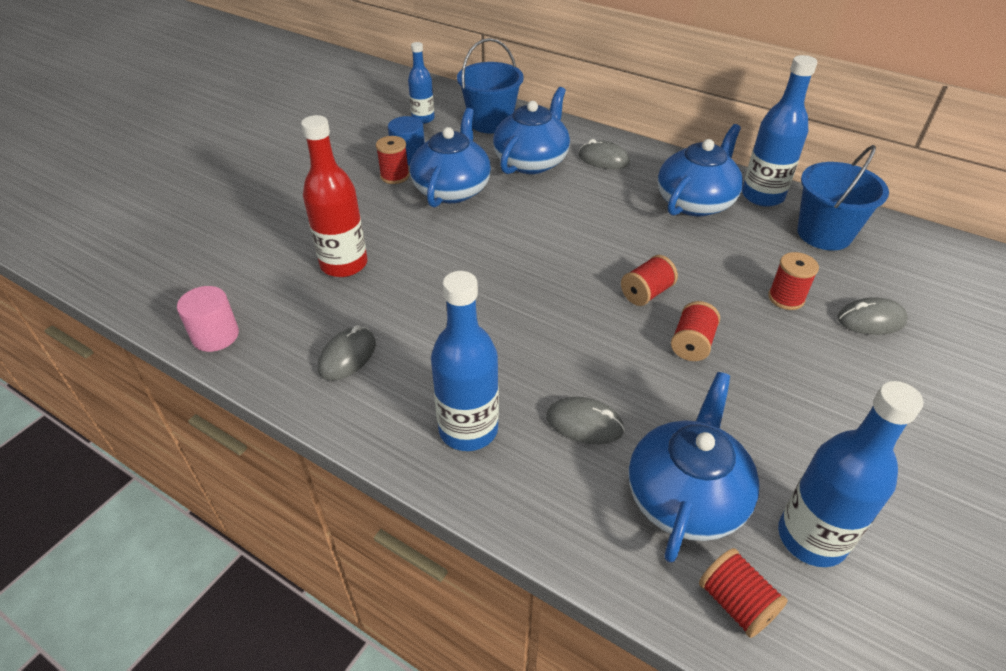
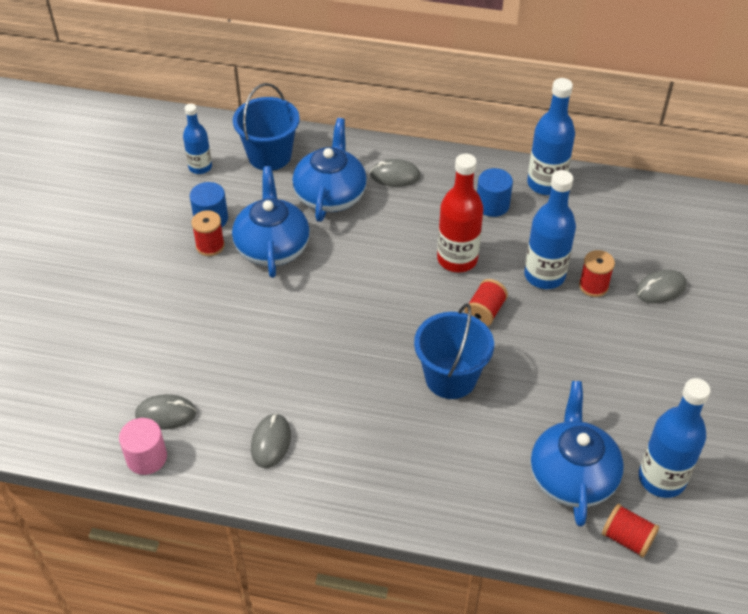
camera: 20 degrees left, 5 degrees up
(344, 264) = (217, 356): red bottle -> red bottle (457, 259)
(468, 429) = (398, 474): blue bottle -> blue bottle (544, 275)
(584, 423) = (481, 442): grey mouse -> grey mouse (166, 414)
(692, 344) = (536, 350): red spool -> none
(695, 202) = (492, 205): blue teapot -> blue cylinder
(824, 234) = (606, 212): blue bucket -> blue bucket (450, 378)

